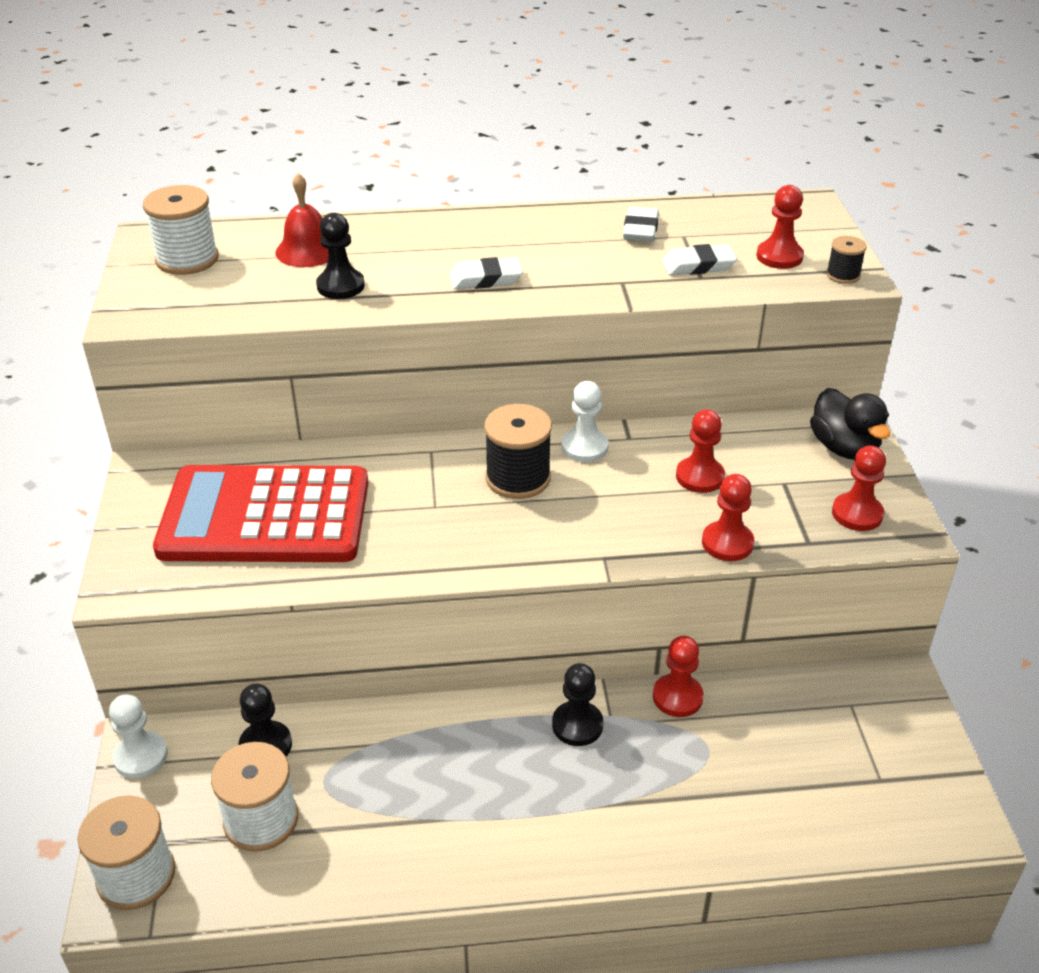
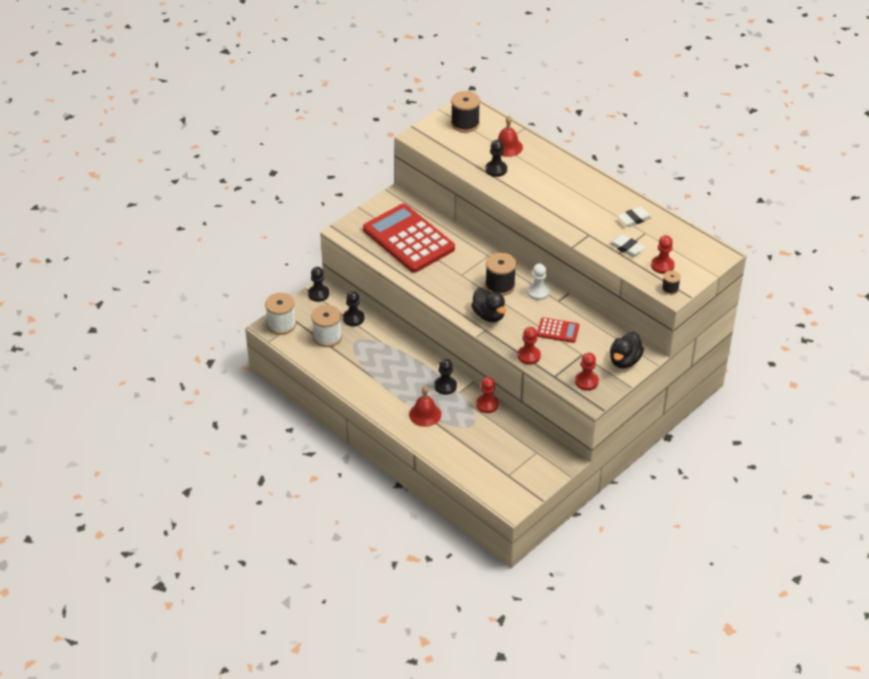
camera: 50 degrees right, 5 degrees up
(141, 756) = (318, 294): white pawn -> black pawn
(187, 259) = (465, 124): white spool -> black spool
(485, 279) = (546, 200): white eraser -> none
(574, 532) = (489, 315): none -> black duck
(619, 802) = (425, 414): none -> red bell
(700, 477) = (558, 331): red pawn -> red calculator

